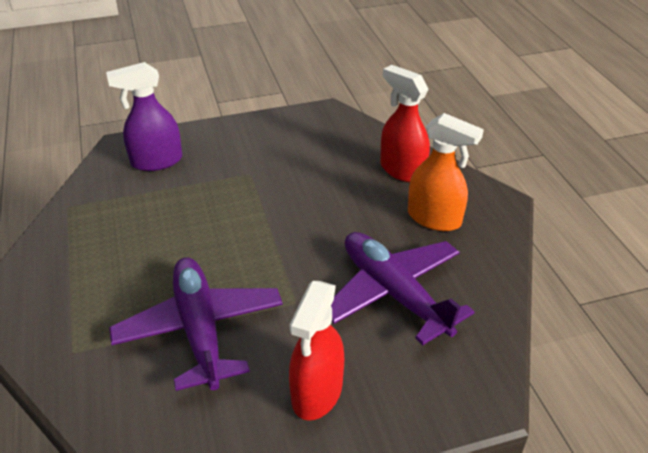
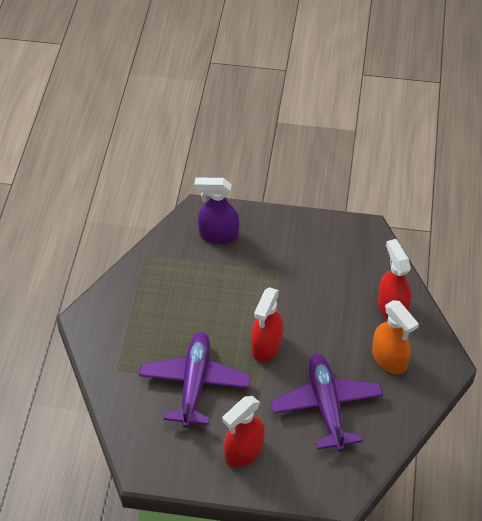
camera: 25 degrees right, 10 degrees up
(277, 253) = (266, 346): none -> red spray bottle

